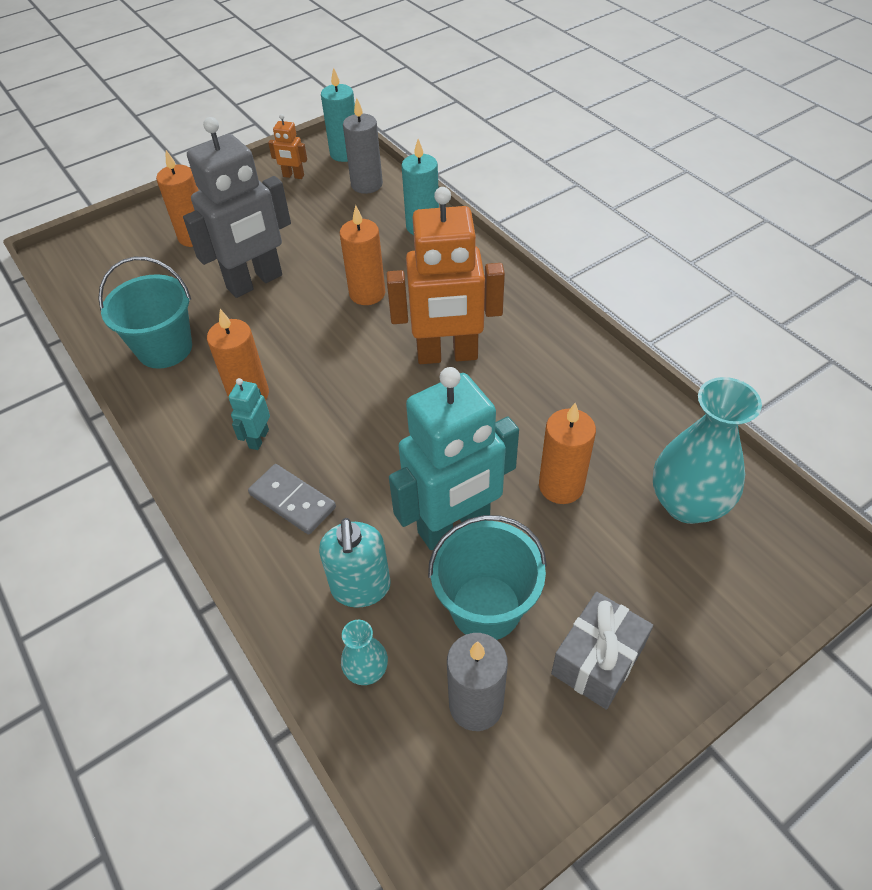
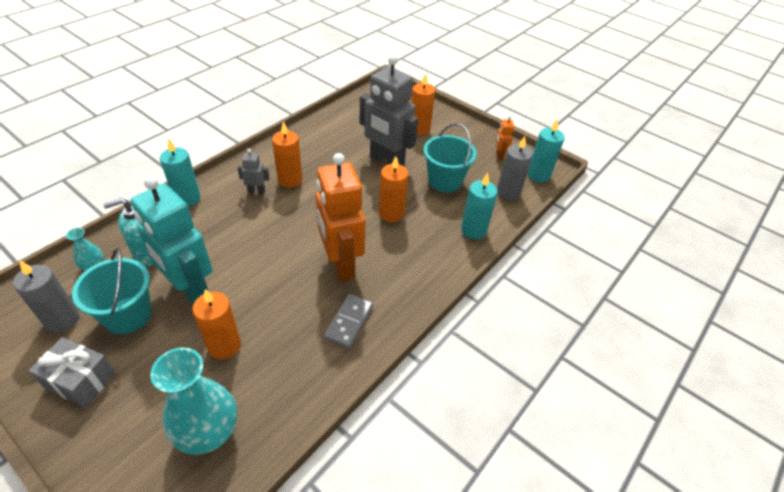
camera: 70 degrees right, 5 degrees down
(165, 348) = (321, 140): turquoise bucket -> turquoise bucket (445, 181)
(238, 535) = (187, 198): none -> turquoise candle
(258, 439) = (256, 191): turquoise robot -> grey robot
(292, 501) = (211, 214): grey domino -> grey domino (349, 322)

